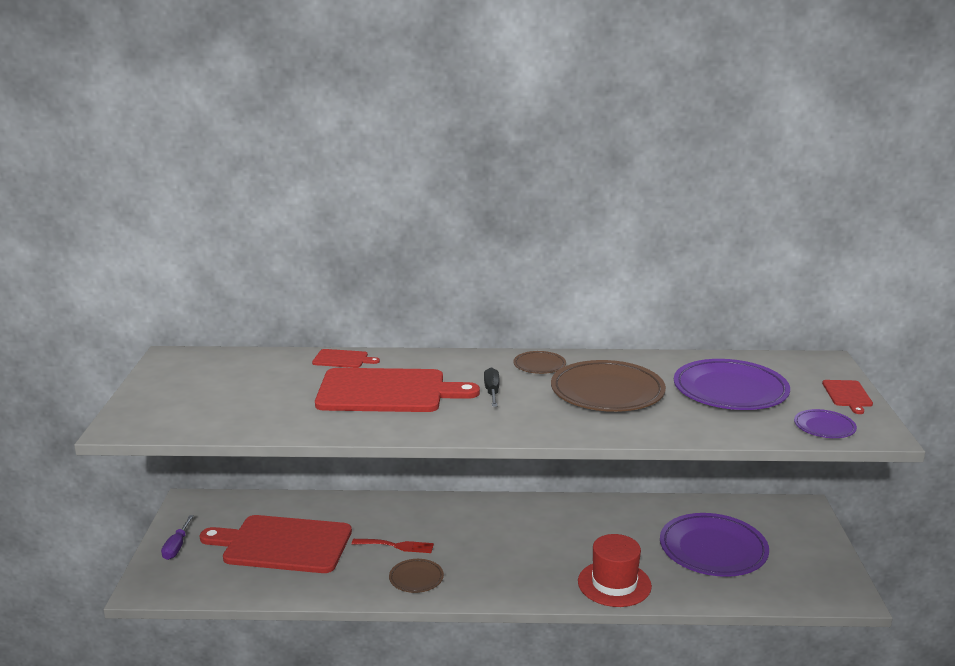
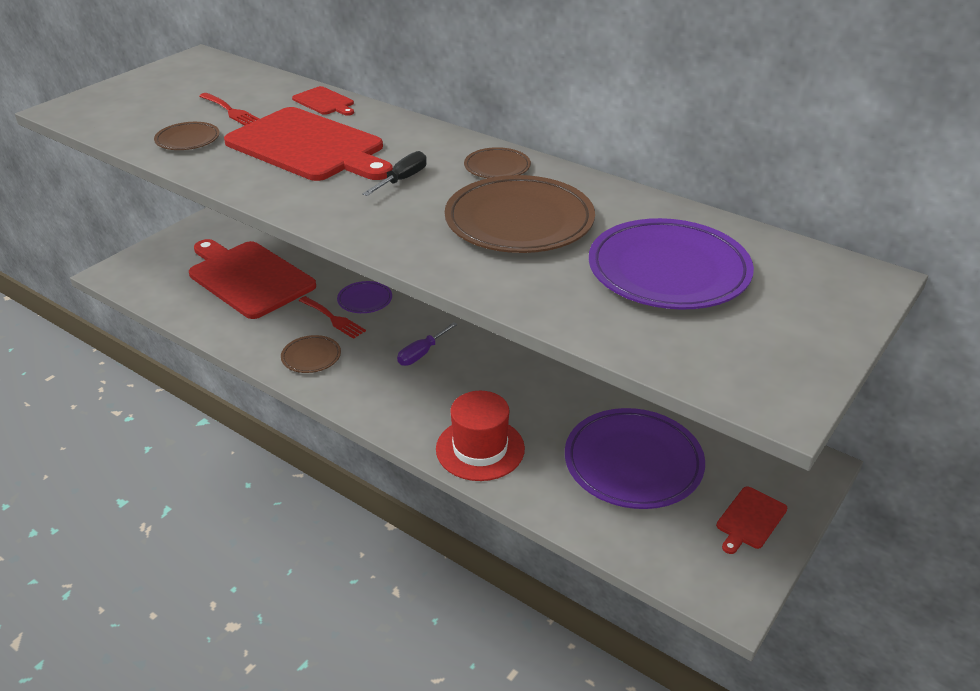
camera: 35 degrees right, 15 degrees up
(177, 546) = (174, 247): purple screwdriver -> purple screwdriver (422, 353)
(278, 386) = (231, 111): none -> red fork
(281, 415) = (188, 140): none -> brown plate
(824, 427) = (715, 364): purple plate -> purple plate (365, 300)
(847, 395) = (823, 334): red cutting board -> red cutting board (750, 519)

